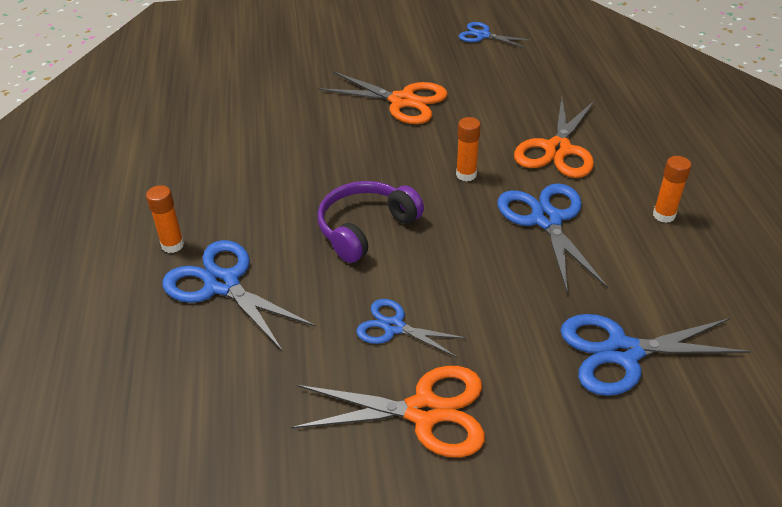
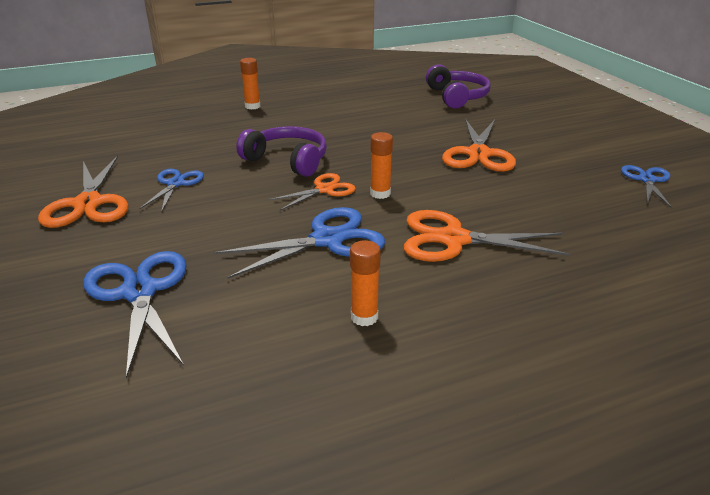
camera: 75 degrees right, 10 degrees down
(222, 284) = (216, 125): blue scissors -> none
(247, 80) = (457, 96): none -> purple headphones
(446, 209) = (324, 190): none -> orange scissors

